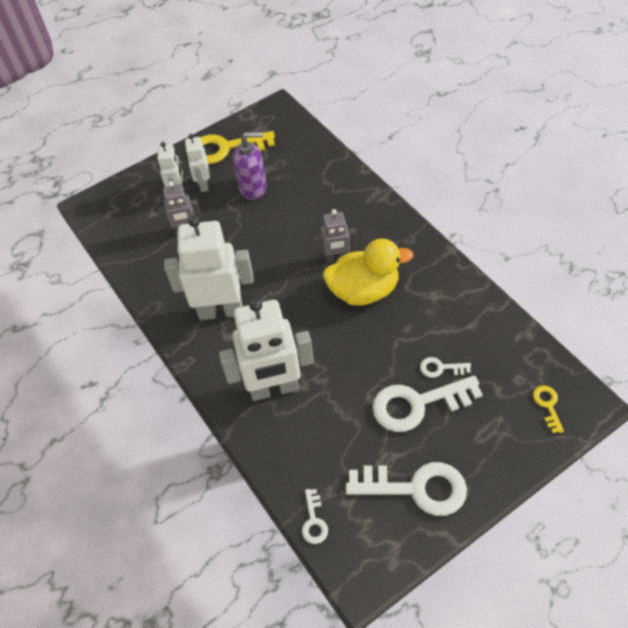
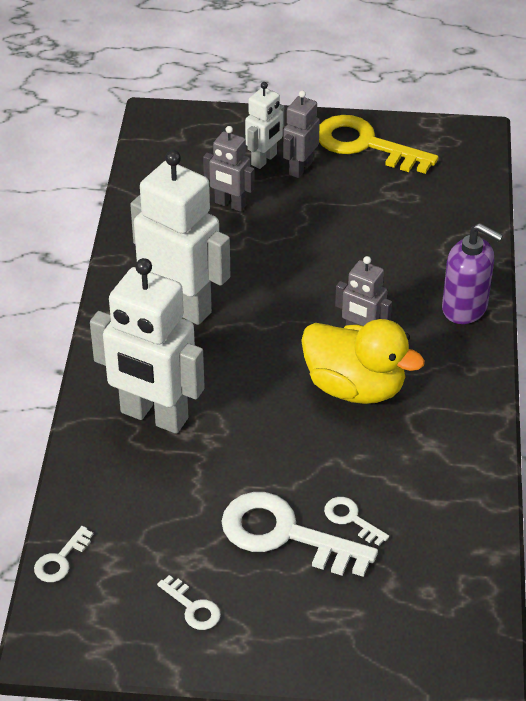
camera: 35 degrees right, 10 degrees down
(203, 184) = (300, 168): white robot -> grey robot
(253, 188) = (350, 205): purple soap dispenser -> purple soap dispenser (465, 308)
(416, 488) = (193, 607): white key -> white key, size x0.46
(547, 405) = (429, 639): yellow key -> none

